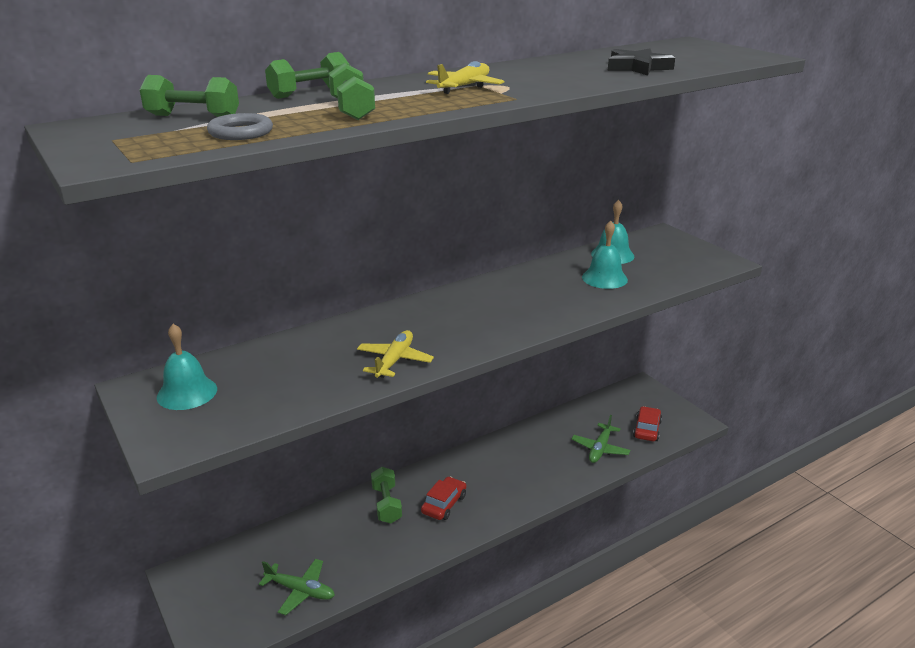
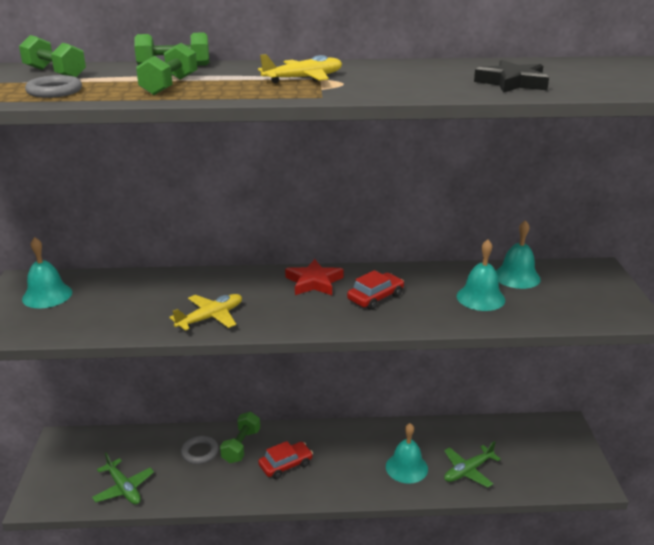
camera: 30 degrees right, 0 degrees up
(350, 526) = (200, 452): none -> grey ring
(453, 303) = (314, 282): none -> red star
(550, 465) = (406, 467): none -> turquoise bell
(647, 429) = (533, 470): red car -> red car (375, 297)

